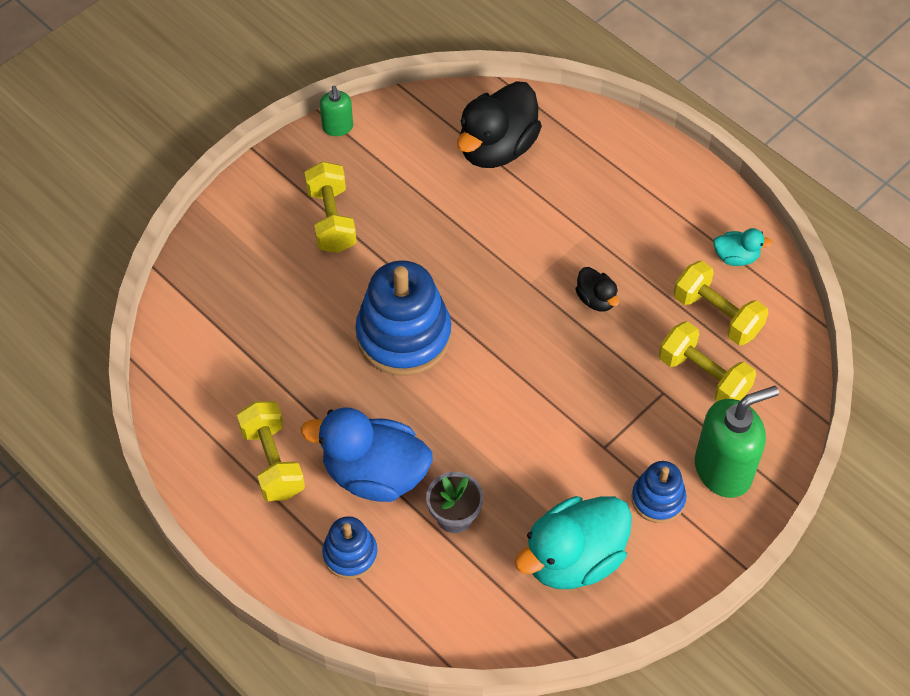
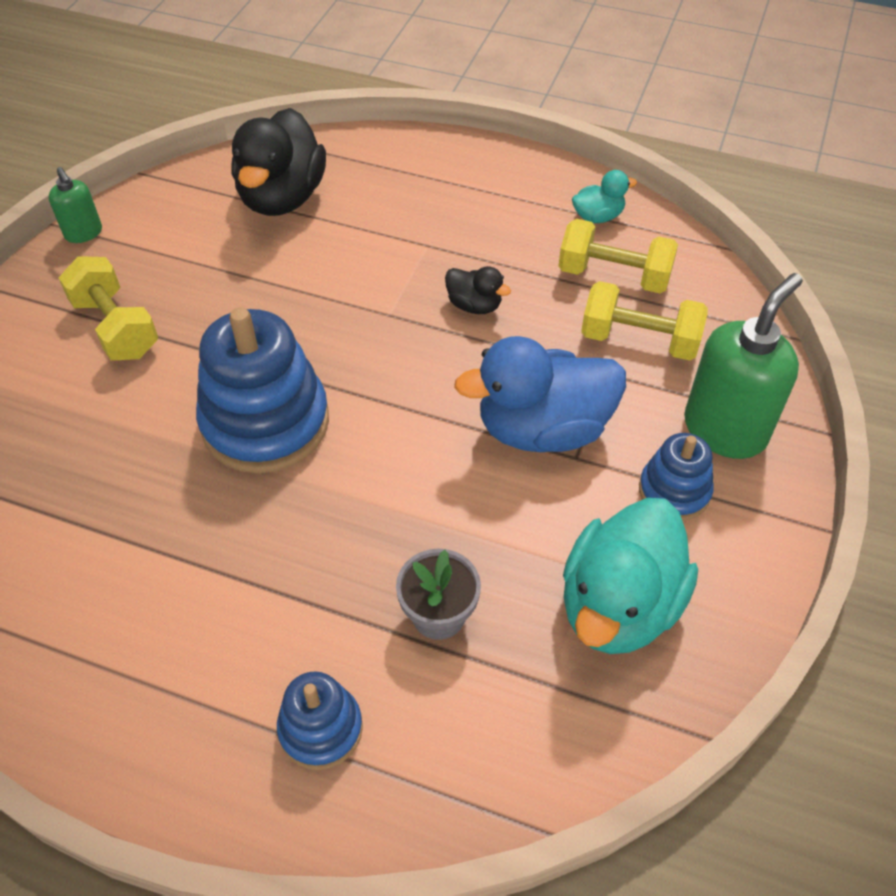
camera: 25 degrees left, 5 degrees down
(272, 462) = (153, 645): yellow dumbbell -> none
(375, 474) = (305, 604): blue duck -> blue duck (543, 429)

